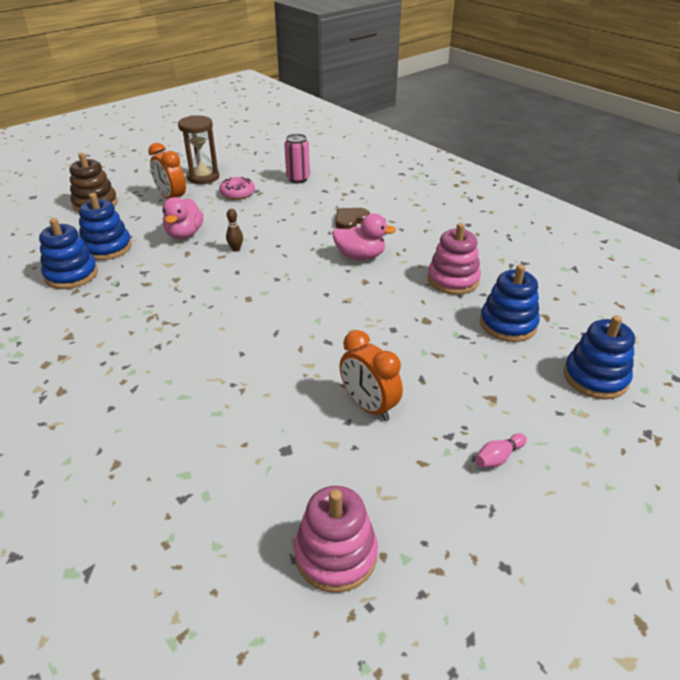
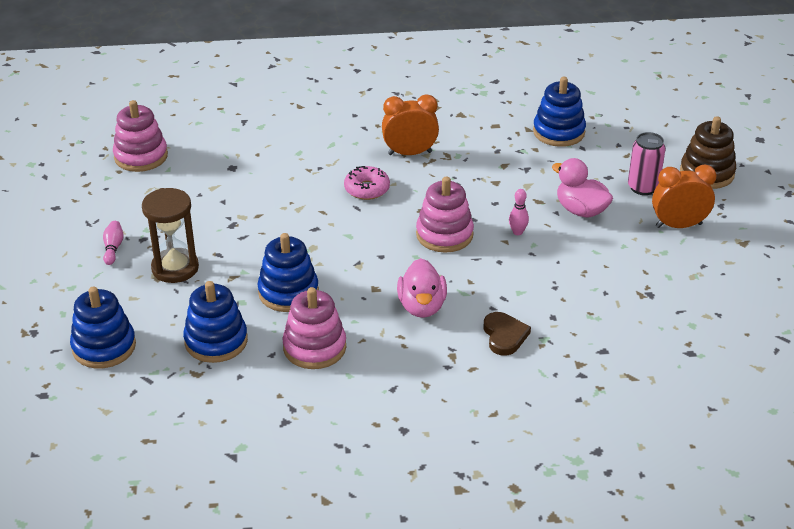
camera: 125 degrees right, 0 degrees up
(107, 247) = (594, 159): blue stacking toy -> blue stacking toy (288, 292)
(203, 177) = (725, 265): brown hourglass -> brown hourglass (175, 268)
(236, 249) = (517, 232): brown bowling pin -> pink bowling pin
(237, 193) = (653, 277): pink donut -> pink donut (367, 189)
(270, 276) = (444, 235): none -> pink stacking toy
(298, 179) = (657, 342): pink can -> pink can (643, 187)
(360, 256) = (422, 306): pink duck -> pink duck turned 45 degrees counterclockwise
(369, 406) = (224, 216): orange clock -> orange clock (410, 153)

